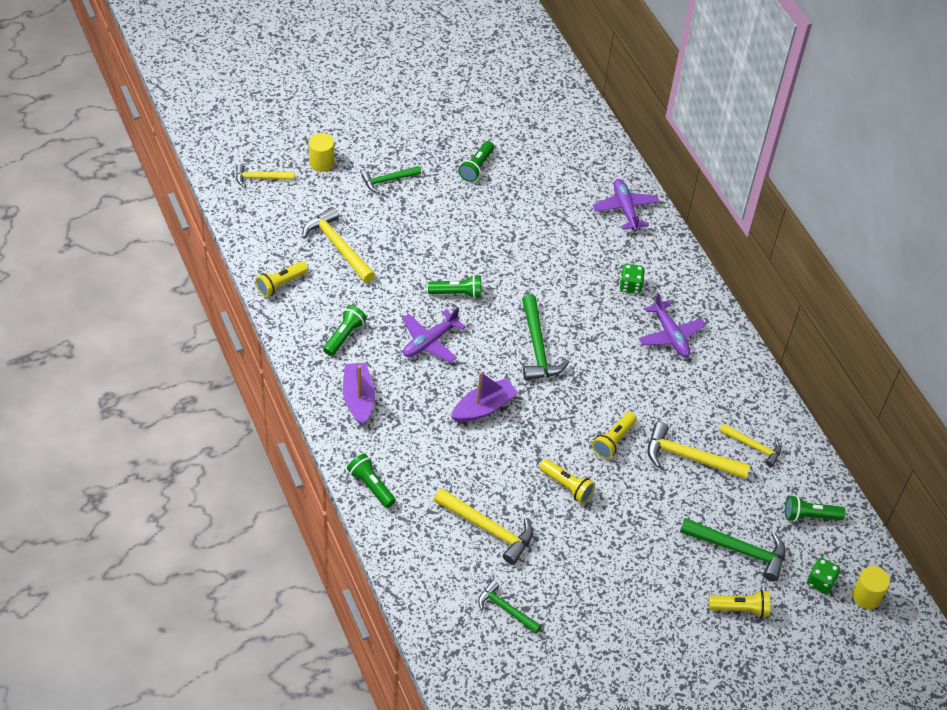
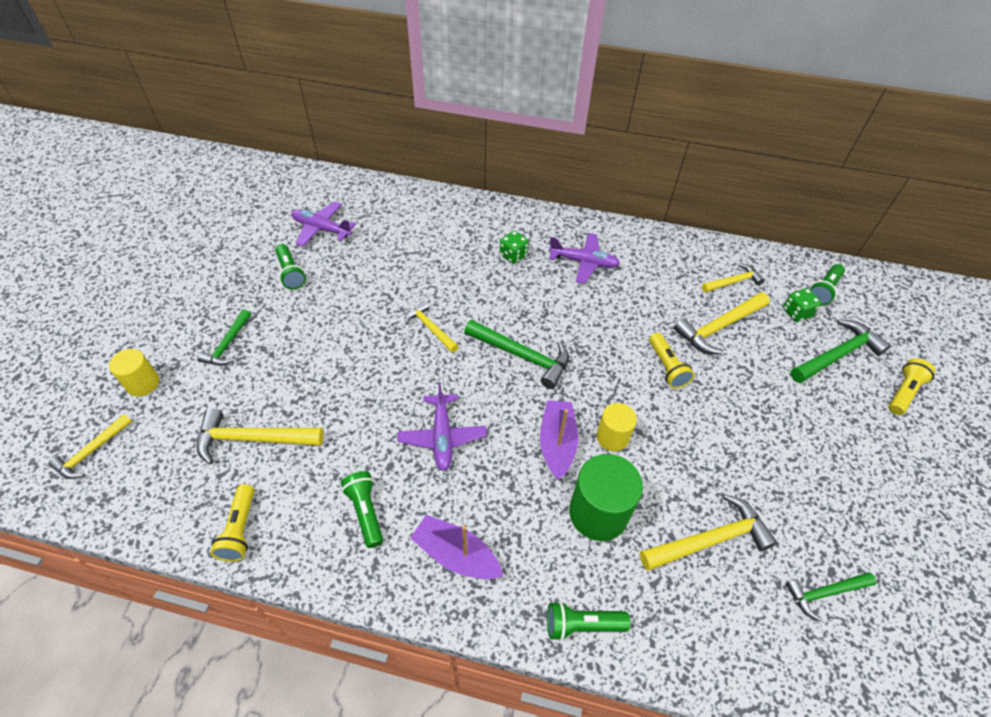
camera: 50 degrees left, 0 degrees up
(452, 457) = (598, 513): none -> green cylinder
(457, 293) = (408, 376): green flashlight -> none
(509, 279) = (430, 328): none -> yellow hammer
(567, 486) = (696, 435): yellow flashlight -> none
(625, 209) = (436, 212): purple plane -> purple plane (322, 229)
(820, 582) = (895, 324): green dice -> green dice (796, 313)
(866, 596) = (922, 305): yellow cylinder -> yellow cylinder (612, 437)

